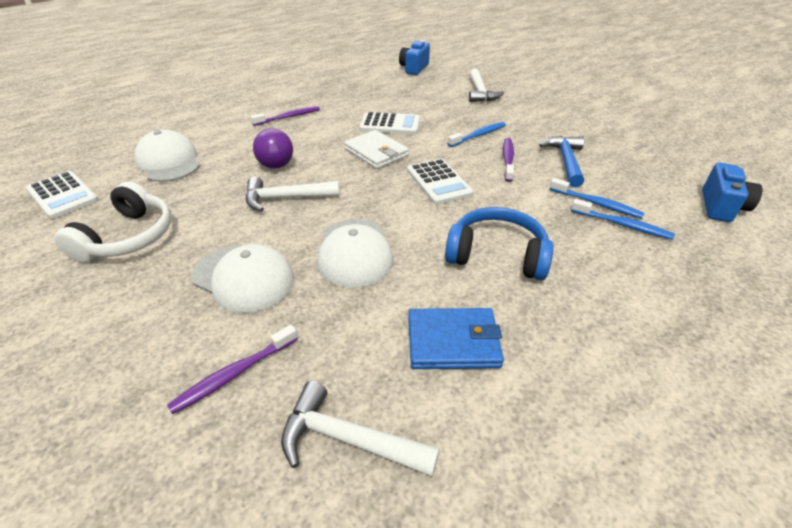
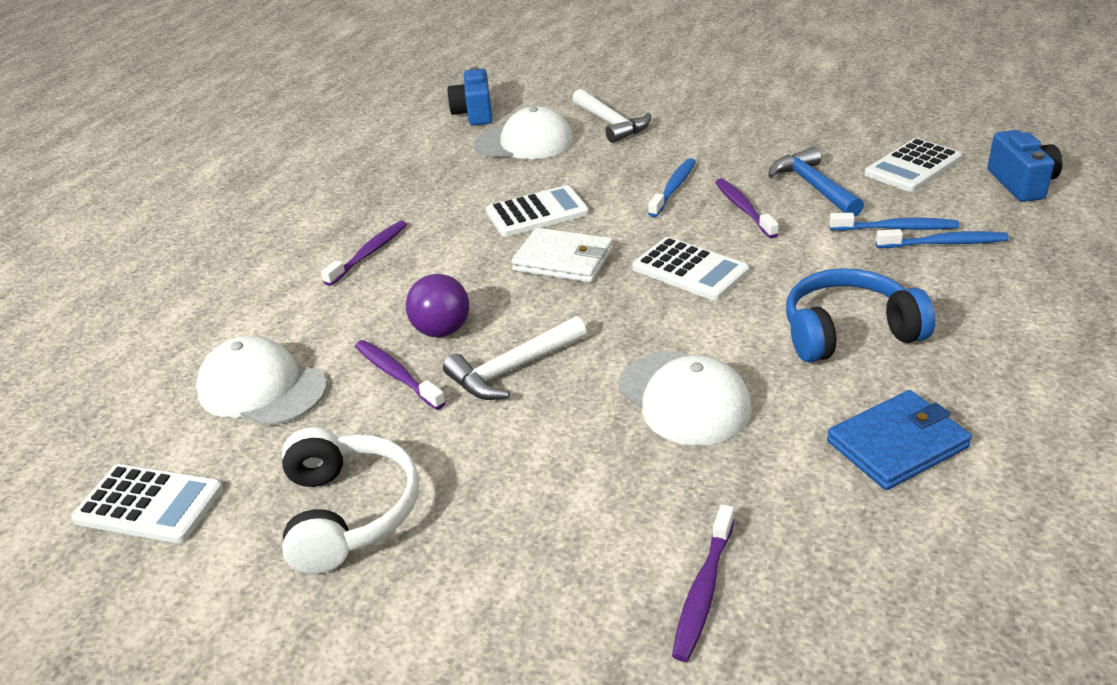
camera: 25 degrees left, 5 degrees down
(230, 179) = (397, 375): none -> purple toothbrush
(243, 278) = (581, 488): white cap -> white cap (524, 142)
(348, 439) = (895, 585): white hammer -> none
(647, 171) = (913, 167): none -> white calculator

